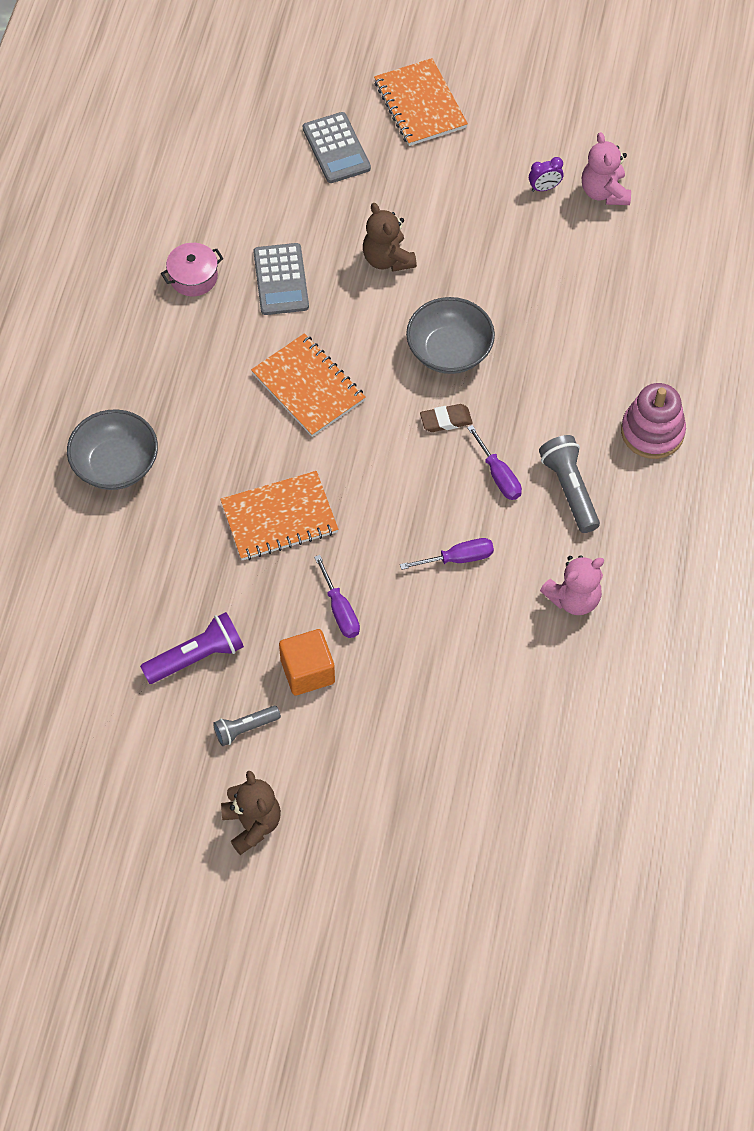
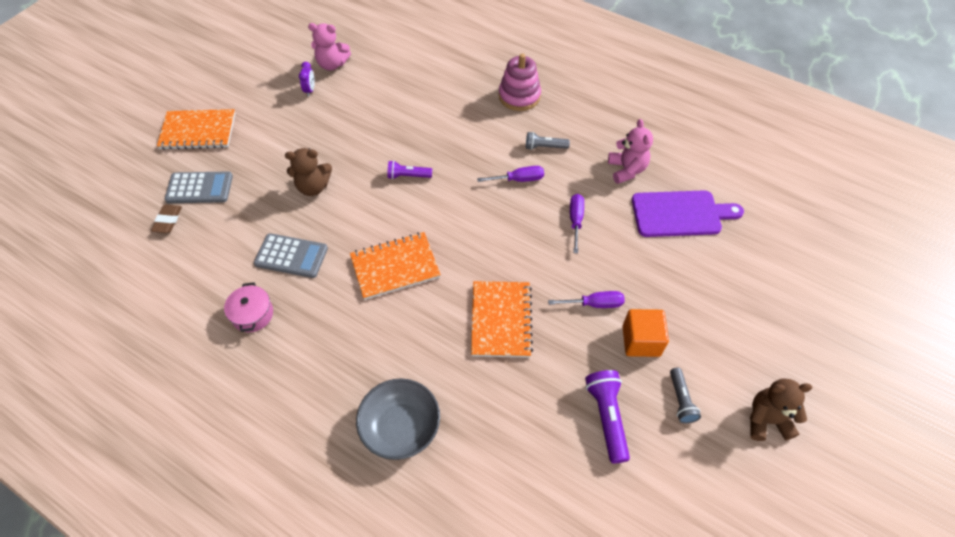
camera: 70 degrees left, 5 degrees down
(446, 420) = (463, 194): brown eraser -> brown eraser (168, 220)
(449, 351) = (408, 176): grey bowl -> purple flashlight
(523, 679) = (680, 214): none -> purple cutting board
(570, 489) = (544, 147): grey flashlight -> grey flashlight, size x0.64

